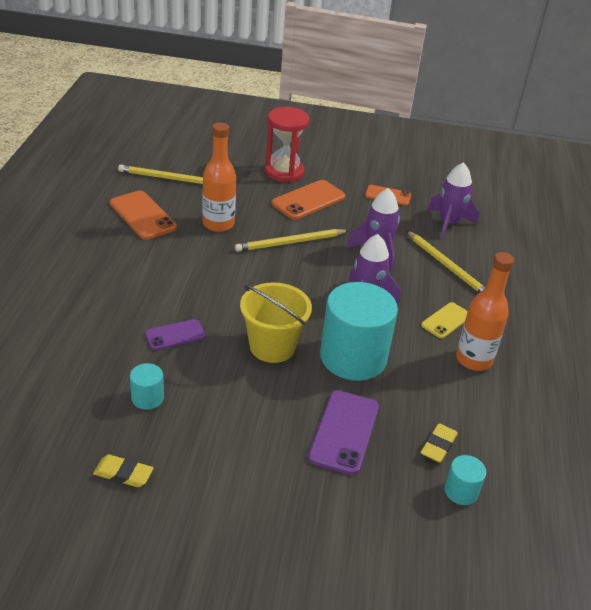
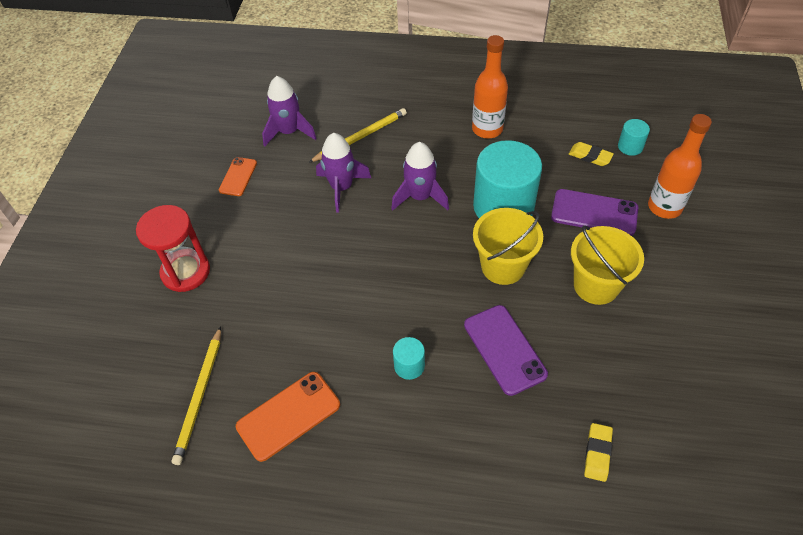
camera: 85 degrees left, 15 degrees up
(123, 474) = (693, 365): yellow eraser -> yellow eraser (597, 453)
(147, 398) = (598, 360): turquoise cylinder -> turquoise cylinder (409, 366)
(175, 335) = (504, 349): purple phone -> purple phone, size x1.61
(218, 224) = (302, 330): orange bottle -> orange bottle (664, 207)
(239, 414) = (596, 285): none -> yellow bucket
(290, 243) = (333, 259): yellow pencil -> none
(308, 200) = (249, 246): orange phone -> none
(446, 320) = (440, 143): yellow phone -> none

